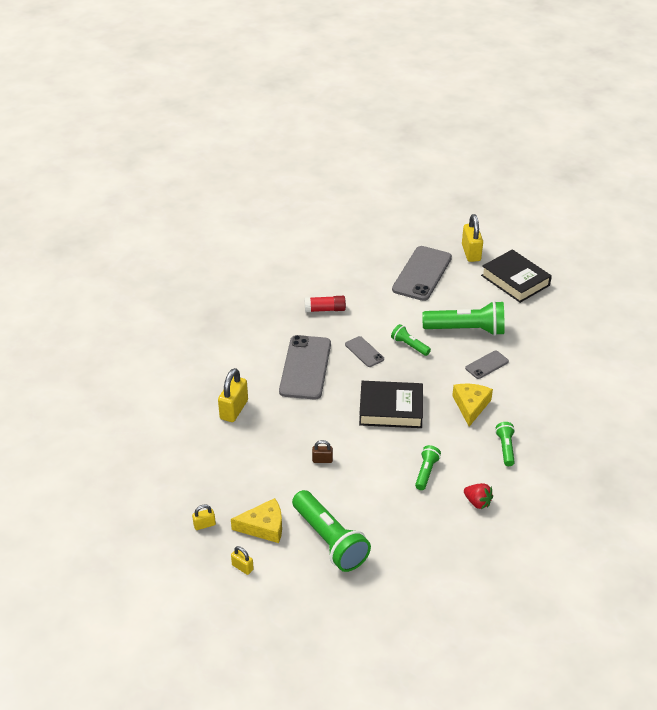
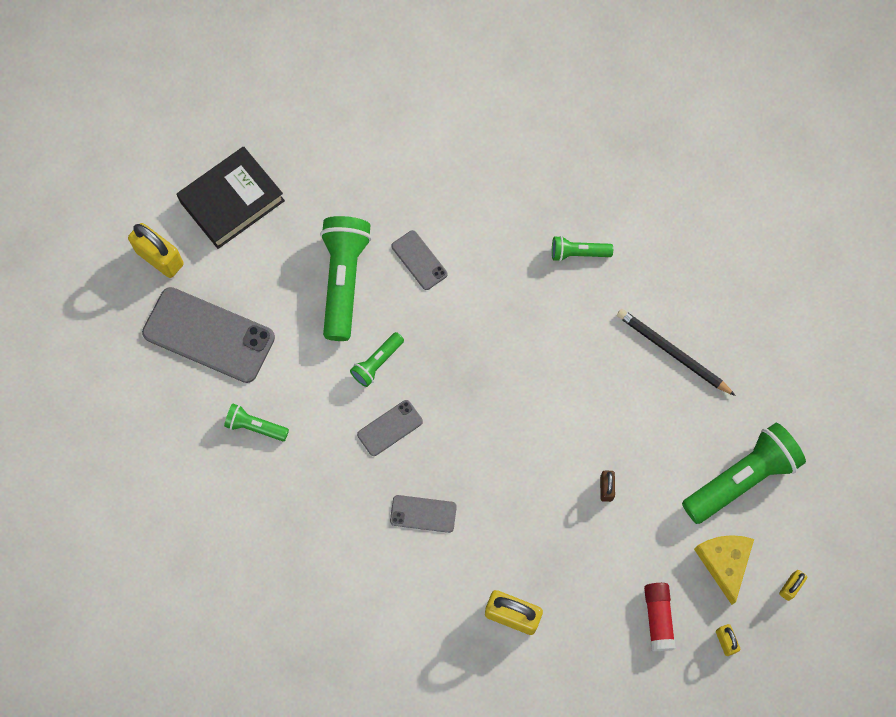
camera: 90 degrees left, 30 degrees up
(305, 367) = (423, 514): grey phone -> grey phone, size x0.50
(325, 309) = (291, 485): red glue stick -> red glue stick (658, 617)
(391, 409) = (508, 394): black book -> none
(426, 472) = (623, 355): green flashlight -> green flashlight (255, 426)
(430, 501) = (672, 352): none -> black pencil
(470, 406) = (501, 289): yellow cheese -> none
(471, 253) = (160, 258): yellow padlock -> yellow padlock turned 45 degrees clockwise
(477, 502) = (671, 296): red strawberry -> none

